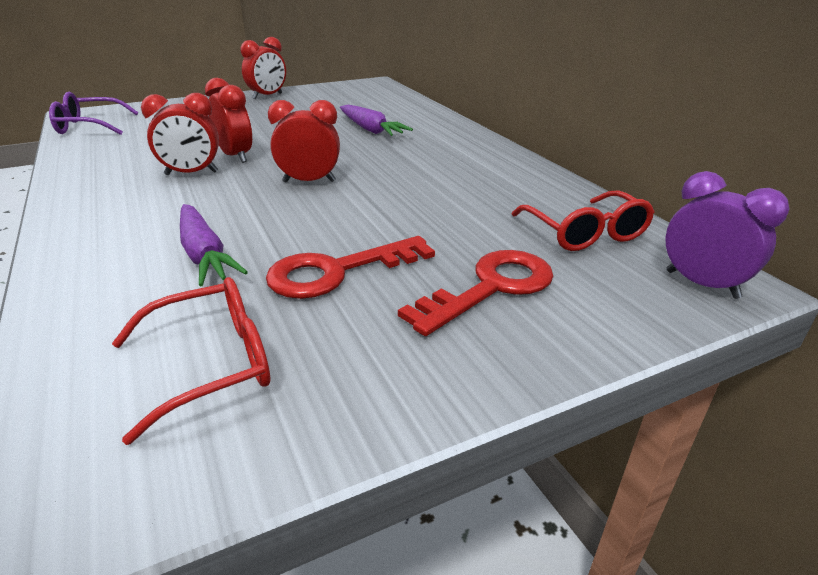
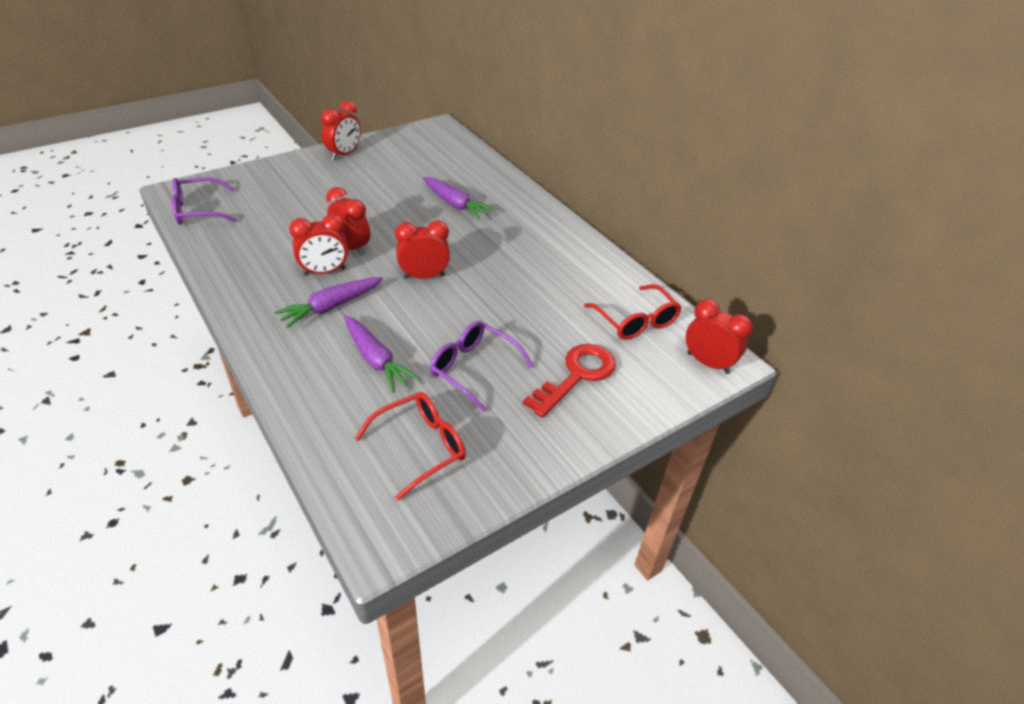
camera: 10 degrees left, 10 degrees up
(179, 202) = (331, 307): none -> purple carrot
(337, 271) = (473, 369): red key -> purple glasses
(701, 284) = (708, 363): purple clock -> red clock

